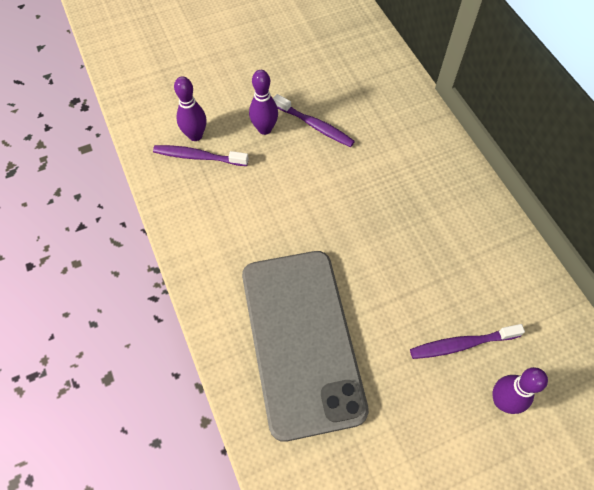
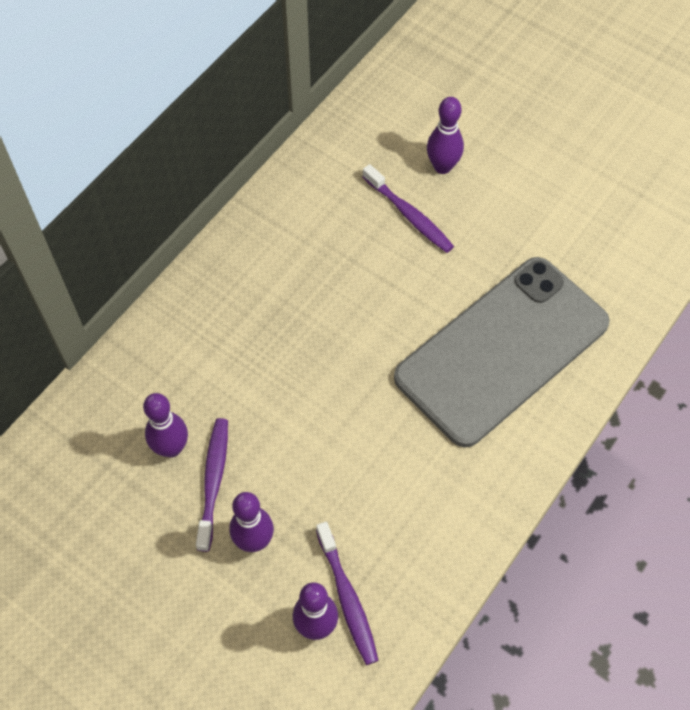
camera: 120 degrees left, 0 degrees up
(350, 115) = (171, 448): none -> purple bowling pin

